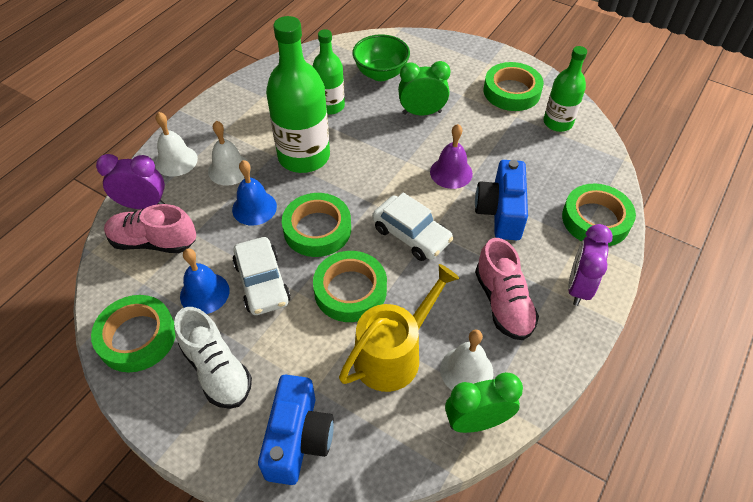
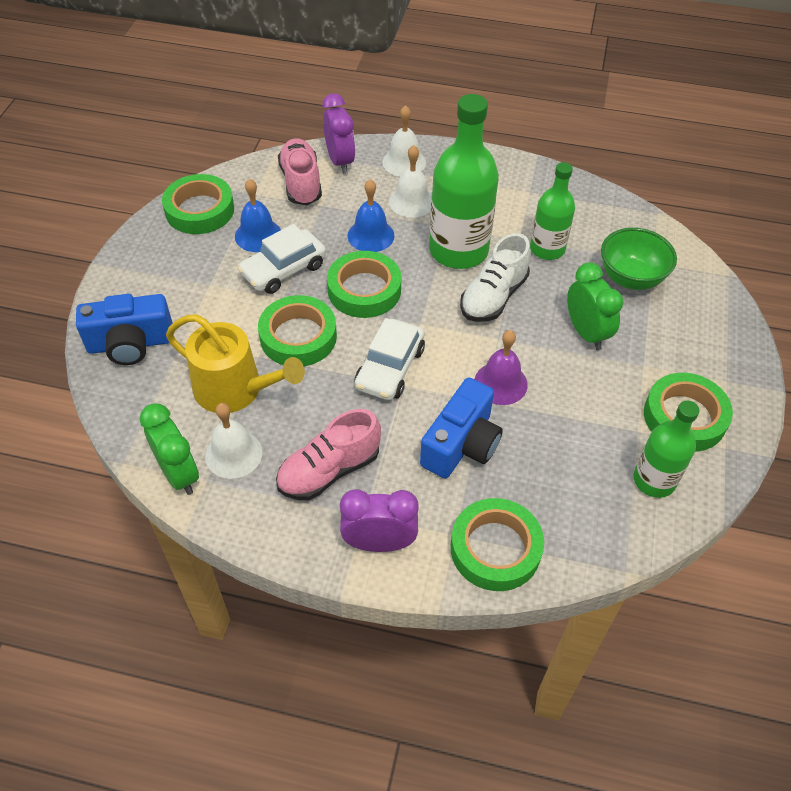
camera: 70 degrees right, 0 degrees up
(217, 370) = (183, 270): white shoe -> white shoe (493, 297)
(501, 212) = (461, 444): blue camera -> blue camera turned 135 degrees clockwise

